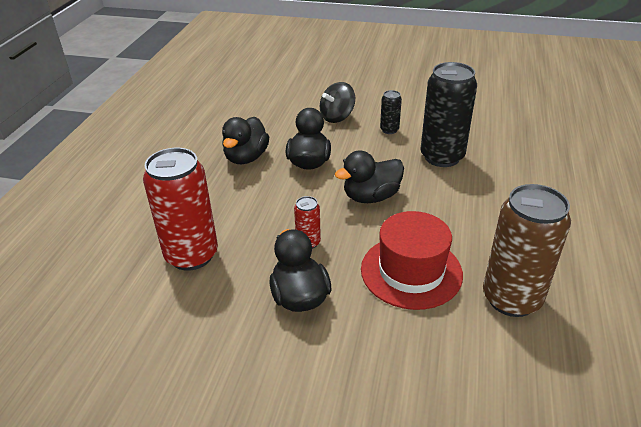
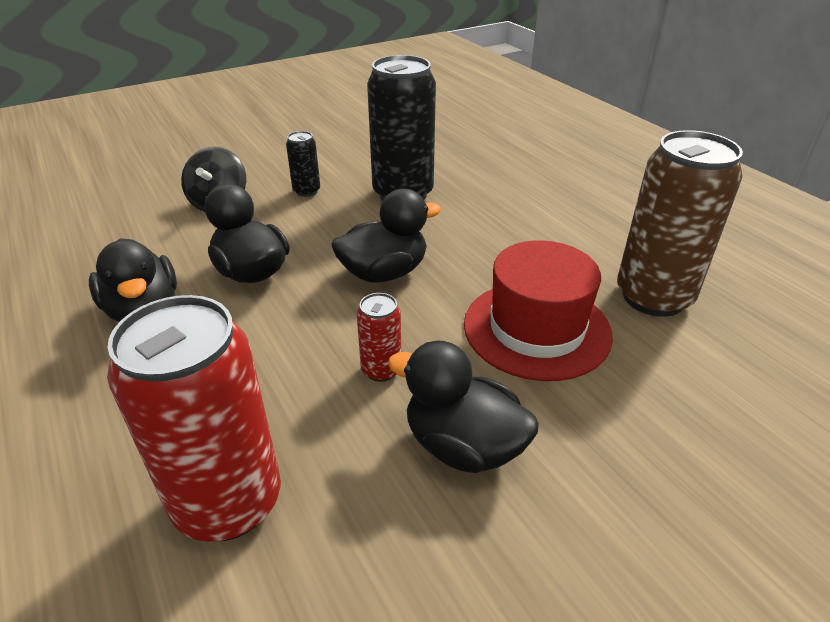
camera: 45 degrees left, 0 degrees up
(371, 197) = (384, 273): black duck -> black duck turned 135 degrees counterclockwise

